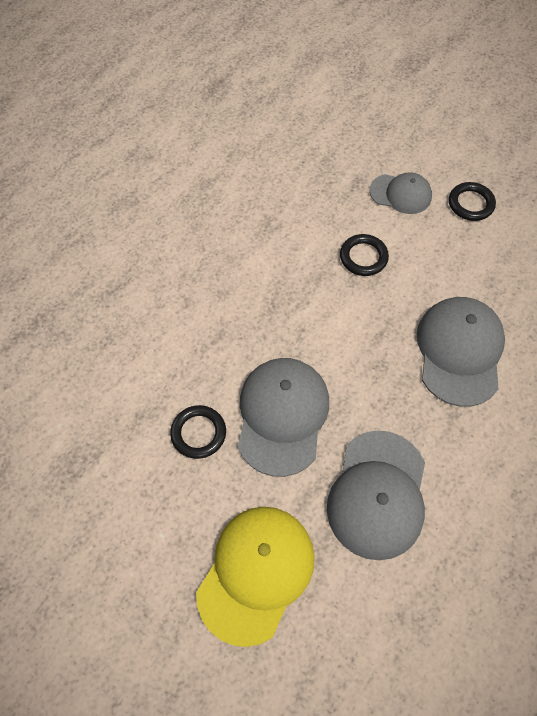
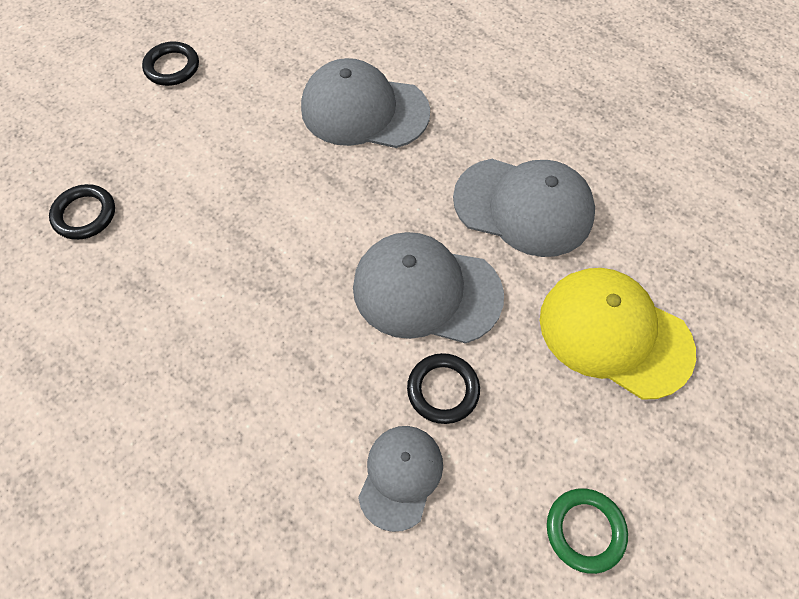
camera: 85 degrees left, 0 degrees up
(93, 539) = (585, 530): none -> green ring
(363, 257) = (219, 181): black ring -> black ring (85, 214)
(400, 194) = (135, 130): grey cap -> grey cap (400, 476)

